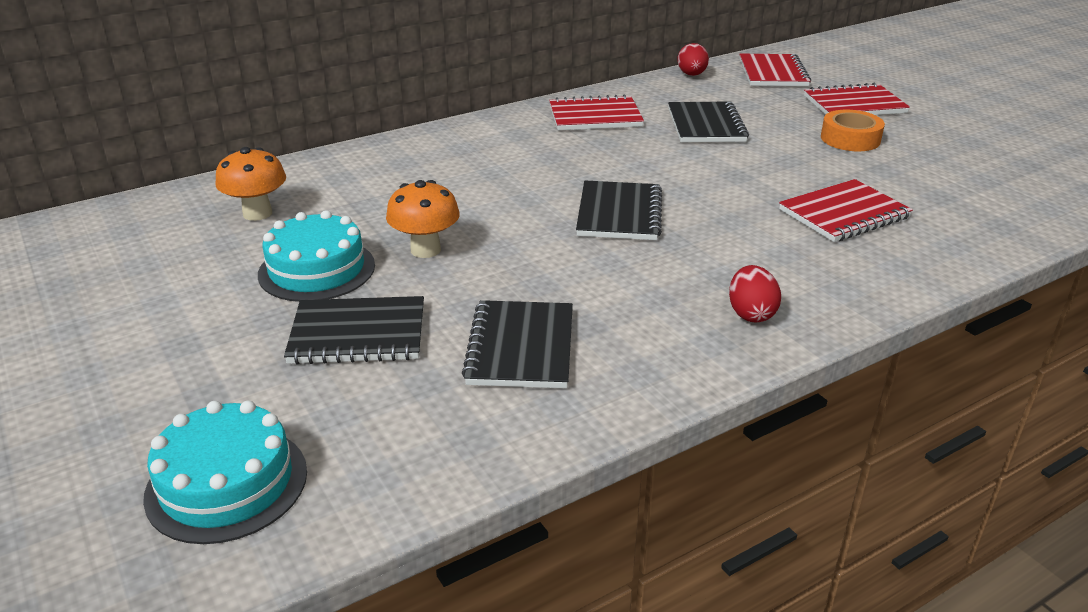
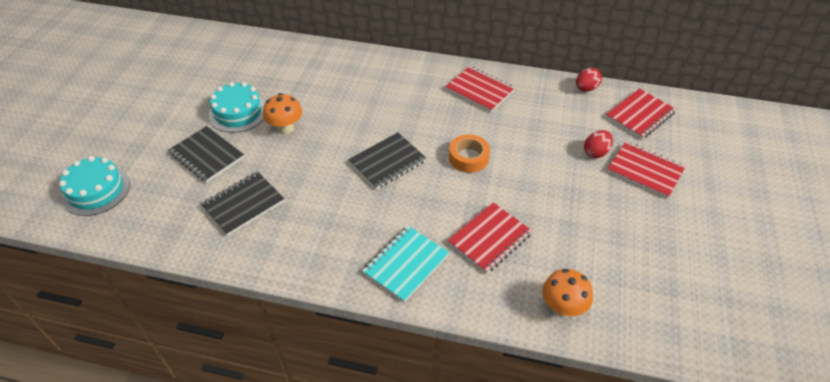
camera: 45 degrees right, 15 degrees up
(257, 213) = (260, 66): orange mushroom -> orange mushroom (562, 308)
(706, 125) = (526, 132): black notebook -> none
(751, 314) = (346, 258): red egg -> red egg (595, 152)
(817, 279) = (406, 264): none -> turquoise notebook
(844, 214) = (490, 239): red notebook -> red notebook turned 60 degrees counterclockwise
(850, 139) = (591, 194): orange tape -> orange tape (468, 158)

